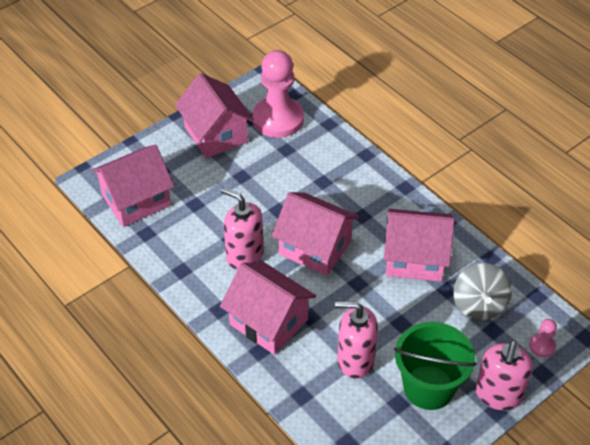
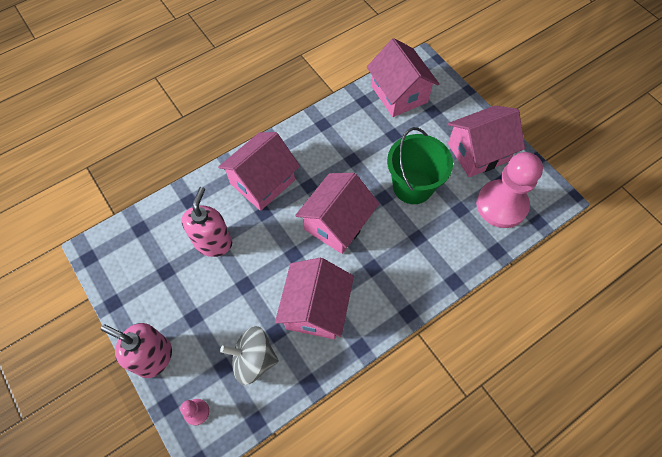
camera: 95 degrees right, 15 degrees up
(244, 255) = (334, 168): pink soap dispenser -> none
(428, 387) = (175, 298): green bucket -> green bucket (412, 186)

